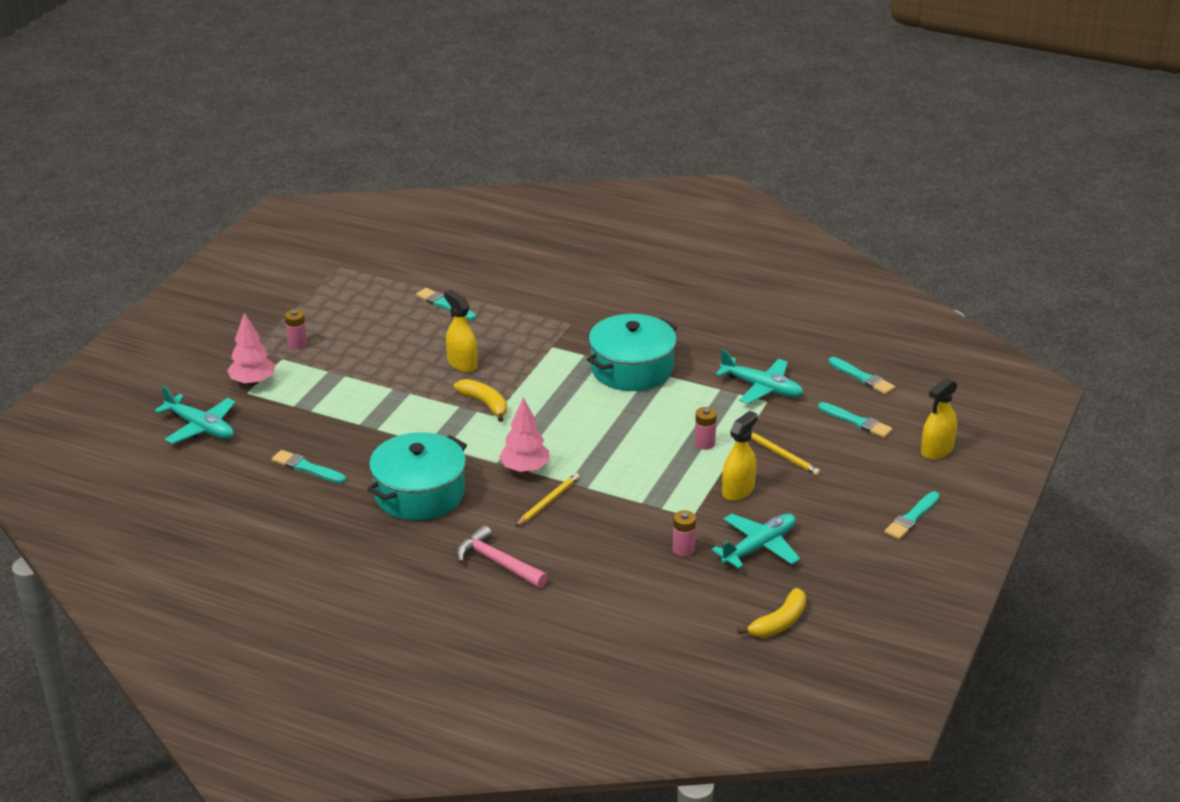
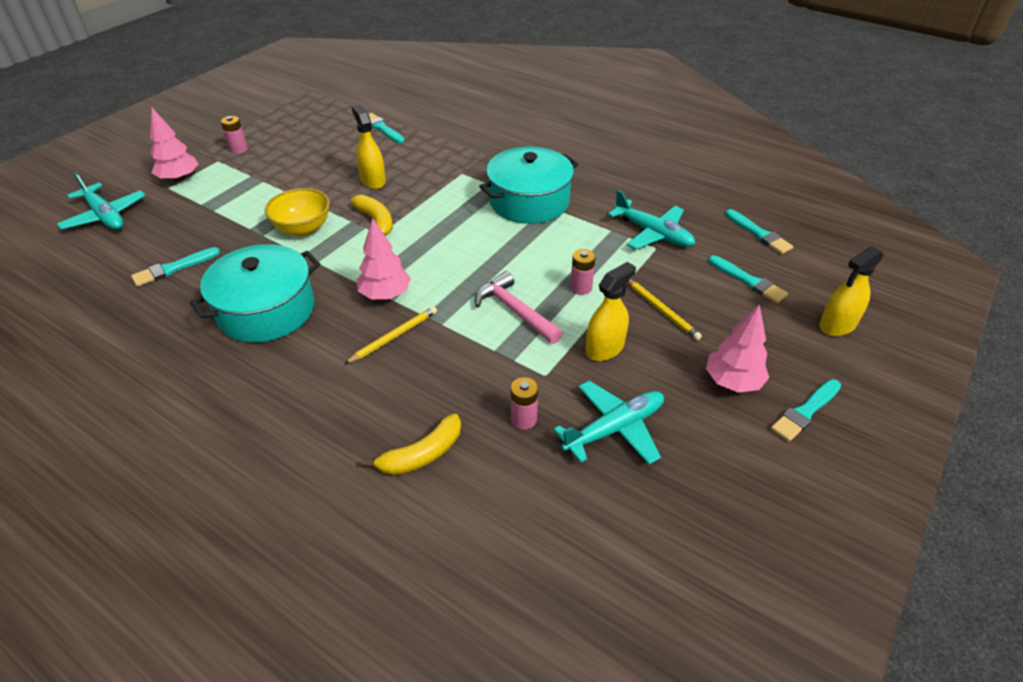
camera: 10 degrees right, 10 degrees up
(307, 468) = (174, 268): turquoise brush -> turquoise brush turned 75 degrees counterclockwise
(414, 419) = (303, 229): none -> yellow bowl
(497, 562) = (306, 408): pink hammer -> pink hammer (514, 311)
(779, 622) = (618, 554): yellow banana -> yellow banana (422, 454)
(850, 503) = (732, 382): none -> pink tree

